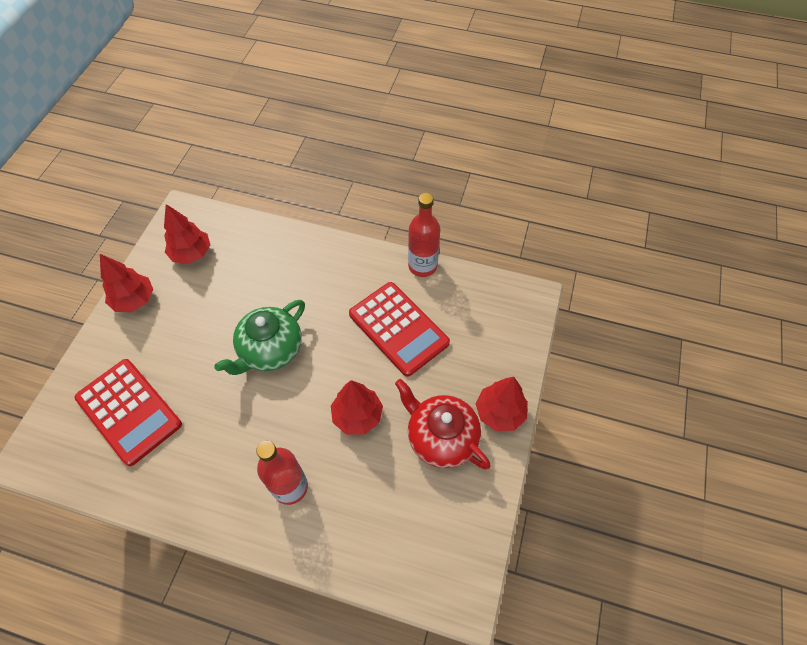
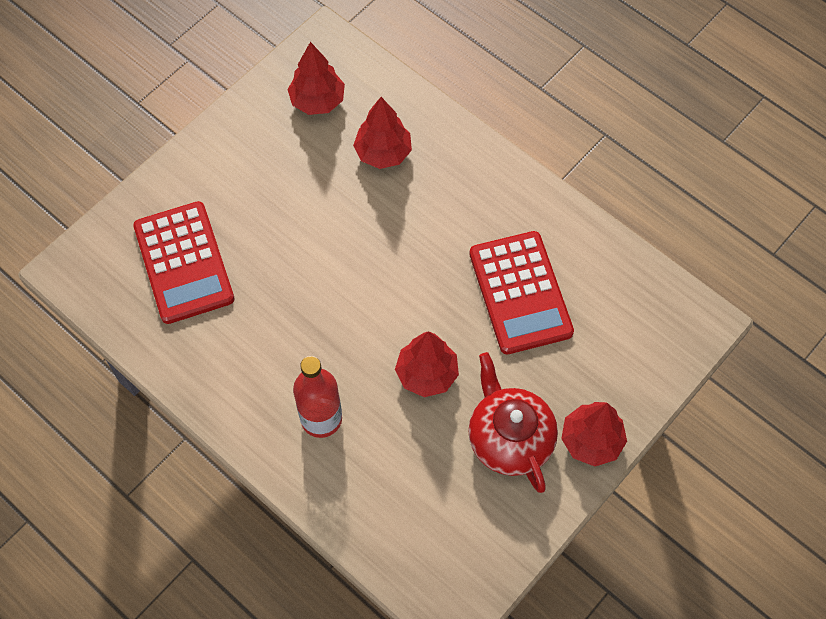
camera: 25 degrees right, 5 degrees up
(134, 300) = (233, 134): red tree -> red tree (383, 153)
(270, 350) = (361, 257): green teapot -> none
(422, 266) = (586, 227): red bottle -> none

